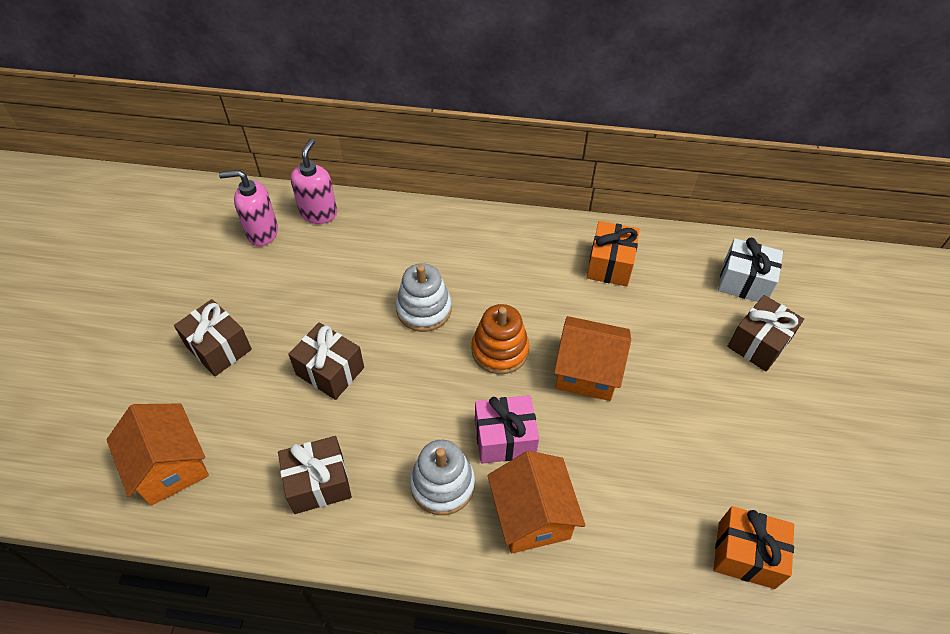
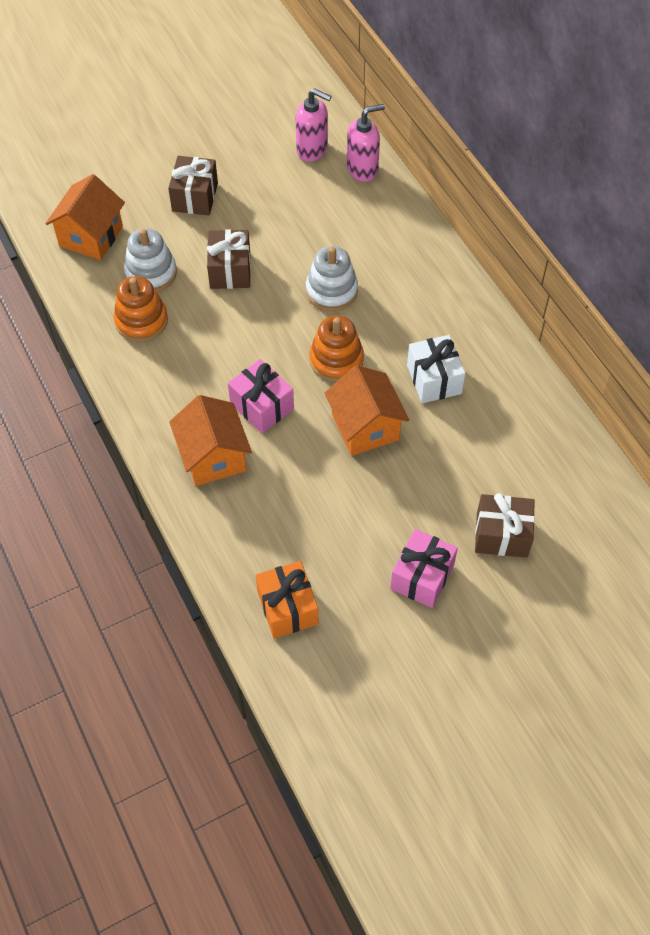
camera: 55 degrees right, 5 degrees up
(262, 232) = (312, 150): pink soap dispenser -> pink soap dispenser turned 150 degrees clockwise
(318, 483) = (141, 321): brown gift -> orange stacking toy
(442, 485) = (195, 390): white stacking toy -> white stacking toy (151, 273)
(532, 516) = (213, 457): orange house -> orange house turned 60 degrees counterclockwise
(610, 265) = (490, 387): orange gift -> none
(744, 282) = (564, 495): white gift -> white gift (434, 379)
(769, 424) = (422, 577): none -> pink gift

